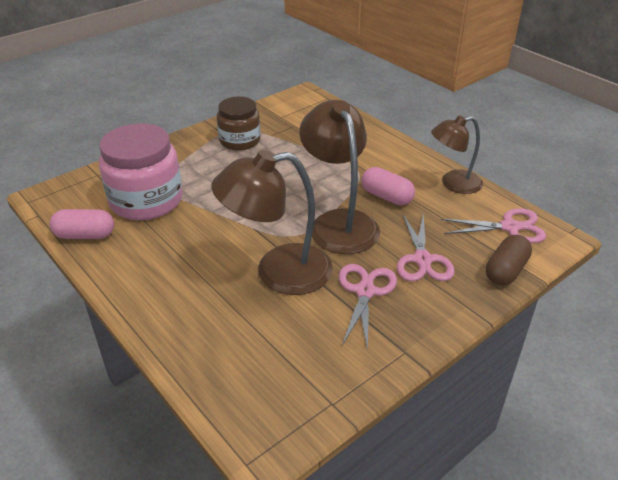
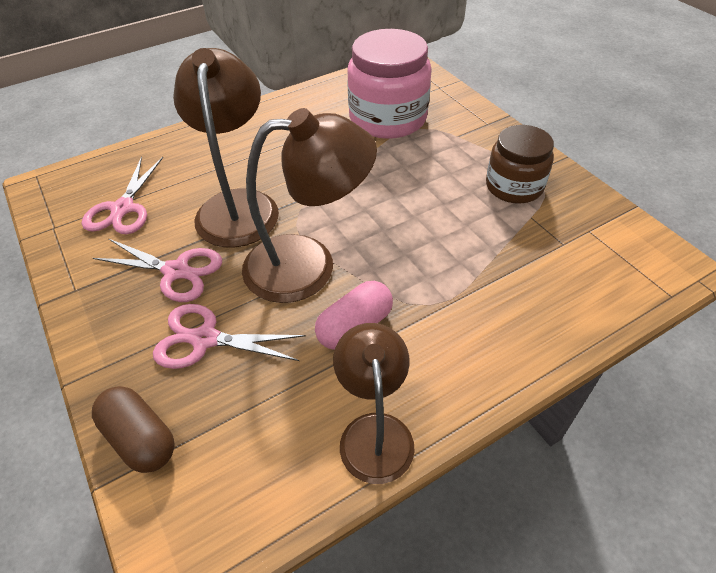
camera: 100 degrees right, 10 degrees up
(85, 235) = (339, 88): pink capsule -> none
(510, 227) = (233, 485): pink scissors -> pink scissors (123, 209)

